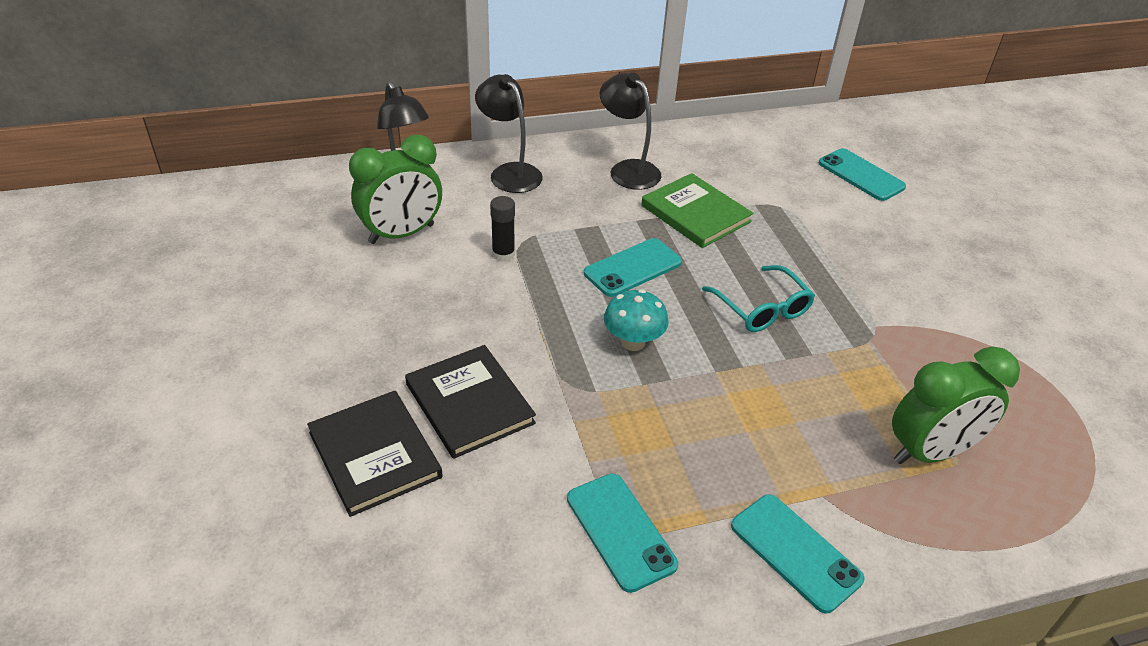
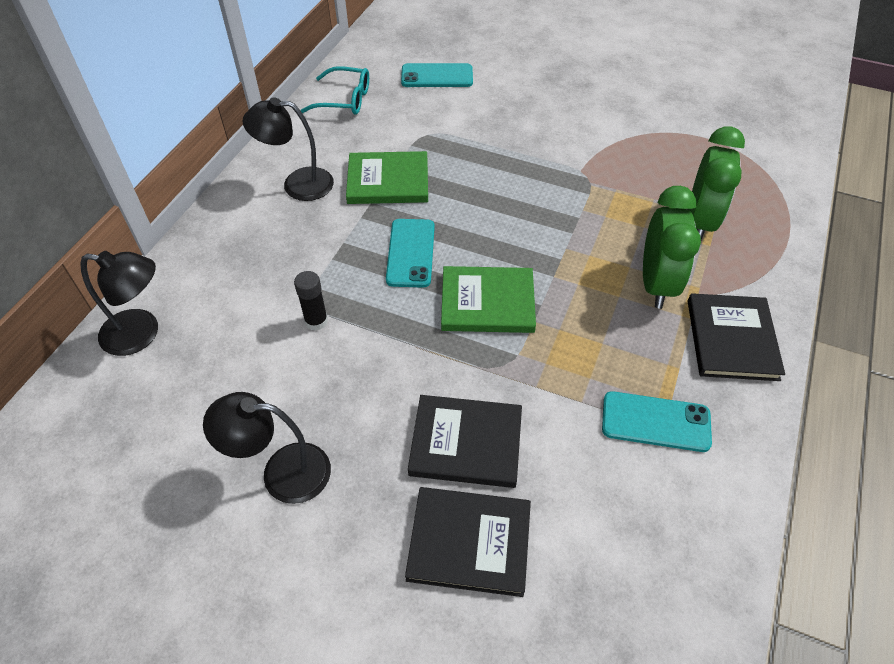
camera: 50 degrees left, 10 degrees up
(402, 234) = (217, 377): green clock -> green clock (656, 284)
(510, 172) = (218, 256): black lamp -> black lamp (282, 472)
(633, 342) = (487, 302): turquoise mushroom -> green book
(761, 308) = (516, 213): turquoise glasses -> turquoise glasses (344, 100)
(795, 552) = (731, 339): turquoise phone -> black book

